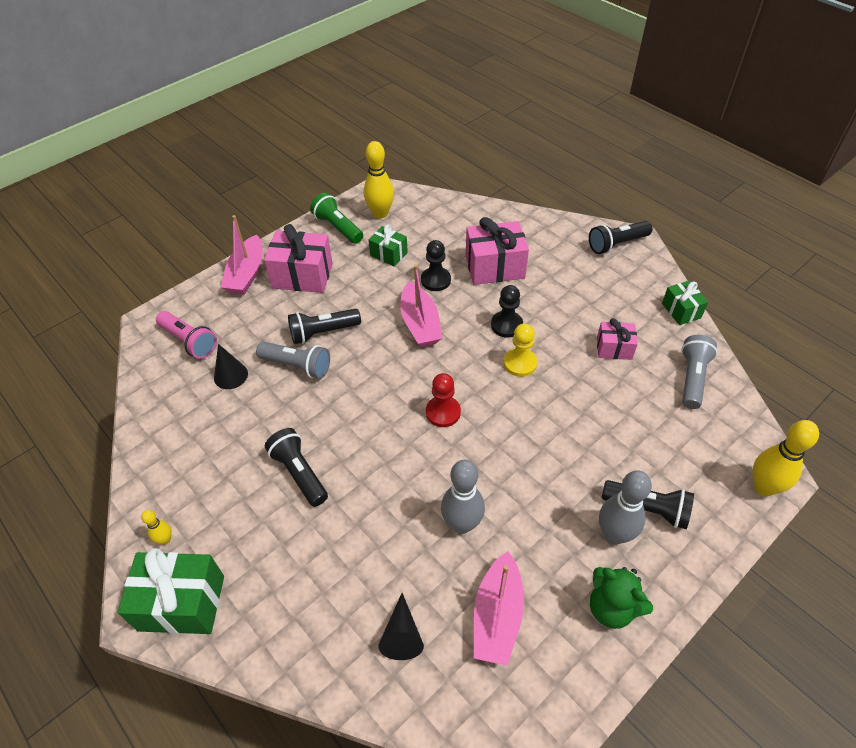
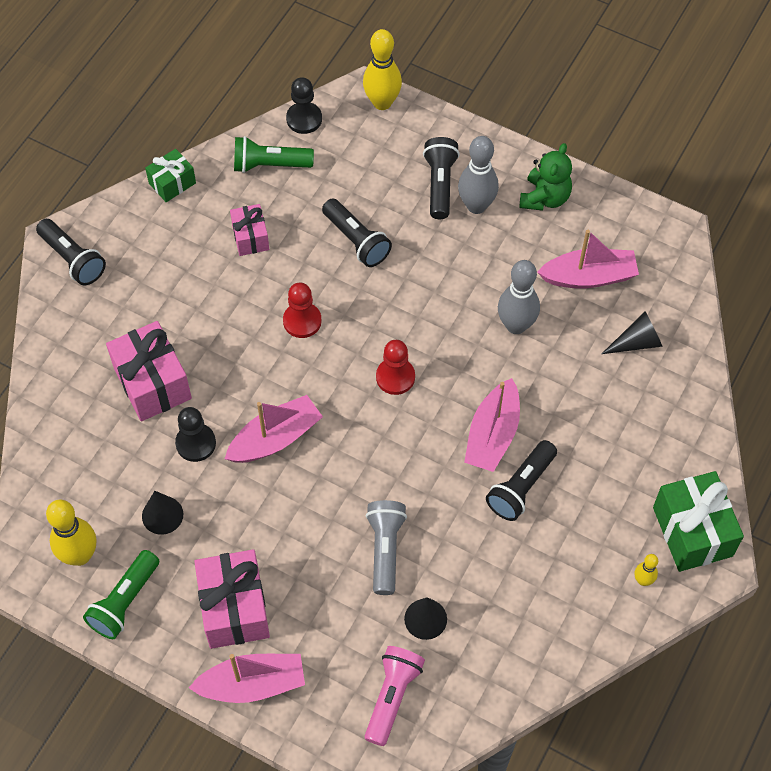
camera: 110 degrees left, 10 degrees up
(323, 332) = (324, 542): black flashlight -> black flashlight (356, 240)
(358, 467) = (492, 435): none -> pink boat
(388, 254) = (162, 515): green gift -> black cone
(506, 325) = (248, 347): black pawn -> black pawn (304, 119)
(520, 363) = (302, 321): yellow pawn -> red pawn
(692, 378) = (270, 165): grey flashlight -> green flashlight

